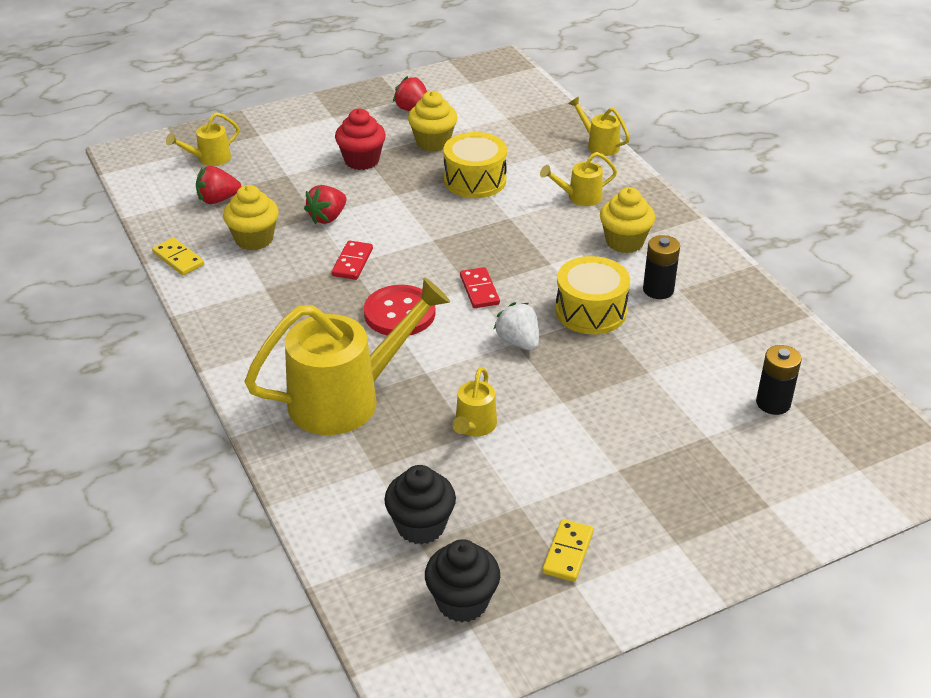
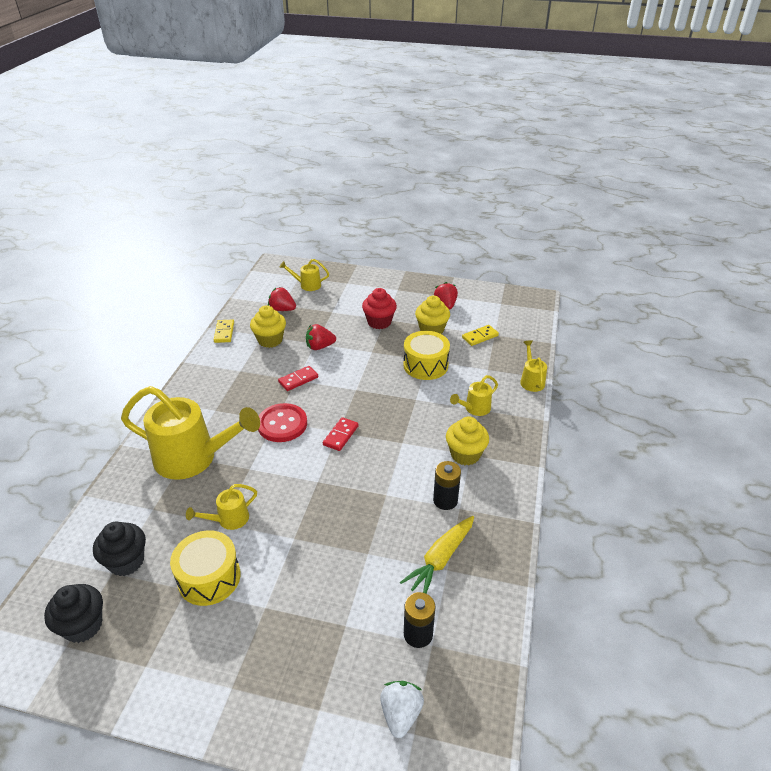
camera: 40 degrees right, 0 degrees up
(518, 342) = (319, 482): white strawberry -> white strawberry (401, 714)
(568, 552) = (169, 641): yellow domino -> yellow domino (480, 337)
(579, 197) = (474, 409): yellow watering can -> yellow watering can turned 60 degrees counterclockwise
(590, 311) = (385, 488): yellow drum -> yellow drum (209, 578)
(716, 338) = (440, 559): none -> yellow carrot

